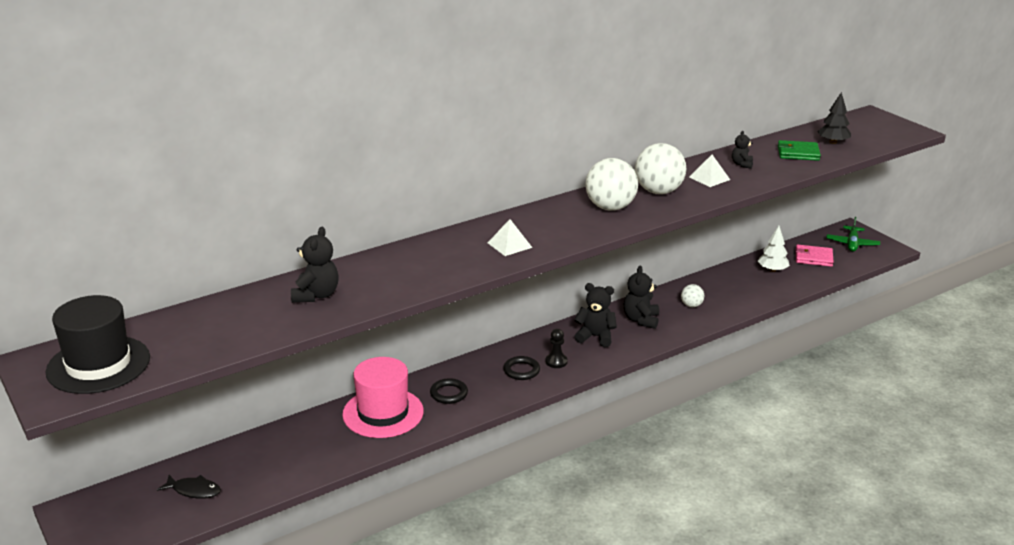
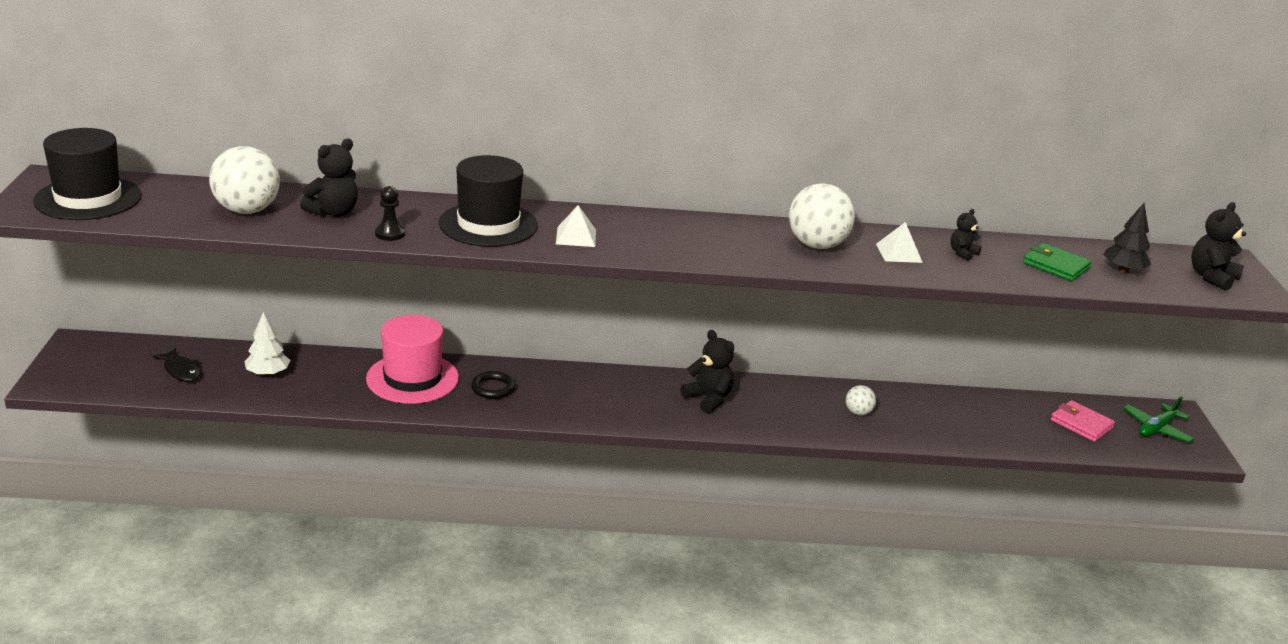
camera: 30 degrees right, 0 degrees up
(439, 260) = (488, 224): none -> black hat
(521, 370) = (590, 398): black ring -> none
(556, 362) = (636, 404): black pawn -> black pawn (390, 234)
(610, 207) = (737, 241): white ball -> white ball (247, 210)
(641, 320) = (780, 403): black teddy bear -> black teddy bear (1211, 277)
(772, 270) = (1008, 416): white tree -> white tree (268, 373)

